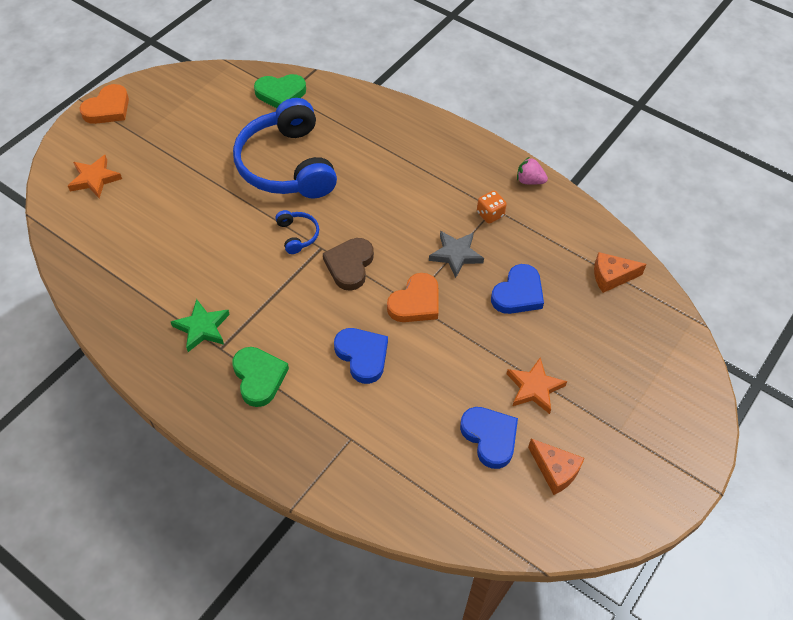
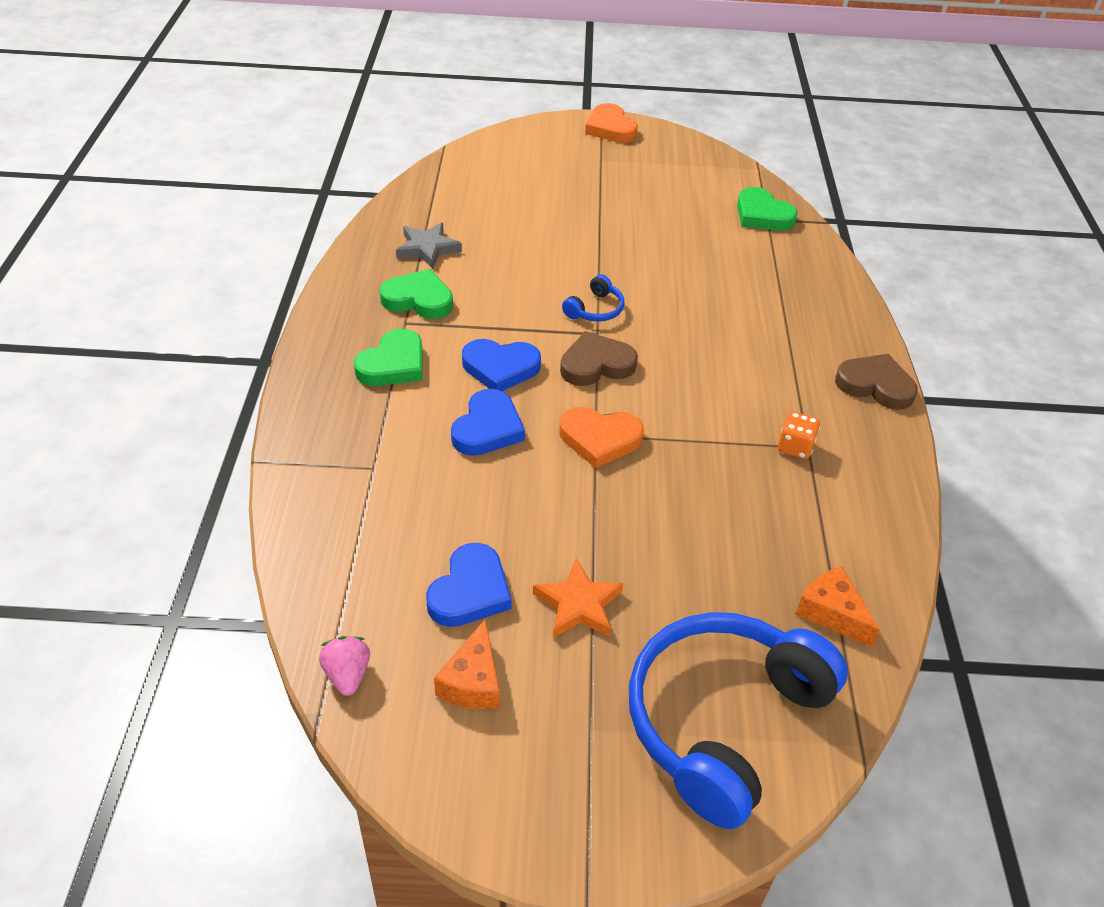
camera: 55 degrees right, 10 degrees down
(94, 179) = (522, 159): orange star -> none
(108, 108) = (610, 128): orange heart -> orange heart turned 60 degrees clockwise
(202, 328) = (418, 299): green star -> green heart
(287, 165) = (676, 261): blue headphones -> blue headphones (723, 721)
(456, 255) = (702, 443): grey star -> grey star (427, 249)
(471, 146) = (875, 385): none -> brown heart
(518, 293) = (705, 526): blue heart -> blue heart (500, 368)
(529, 181) = (889, 461): pink strawberry -> pink strawberry (347, 675)

